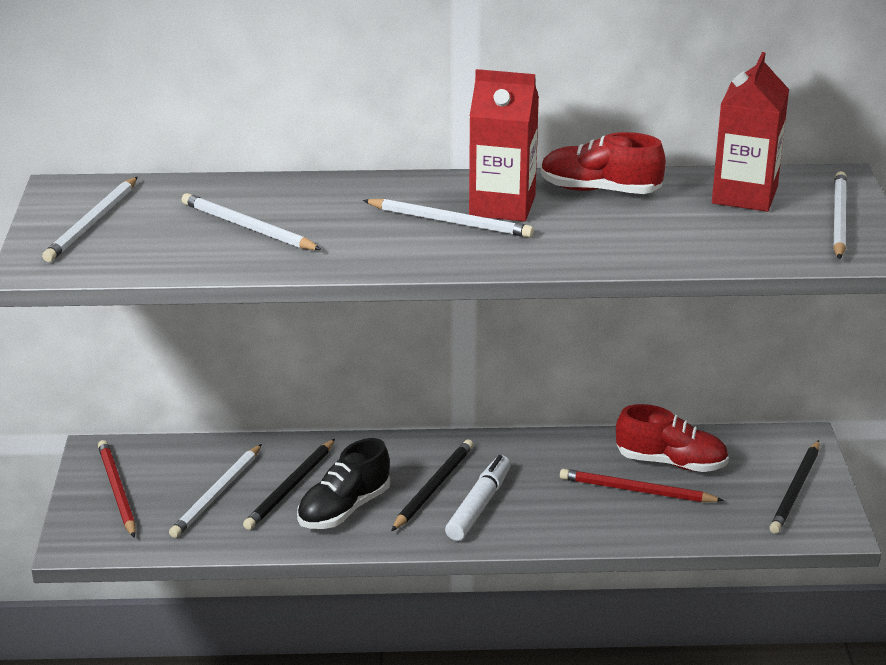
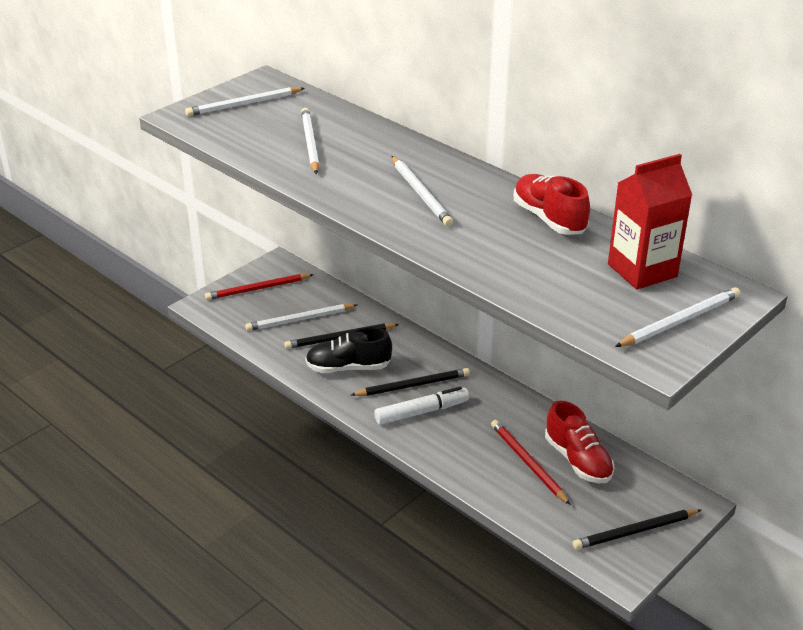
camera: 45 degrees right, 5 degrees up
(117, 491) = (258, 289): red pencil -> red pencil turned 135 degrees counterclockwise
(502, 206) = (469, 199): red carton -> none

